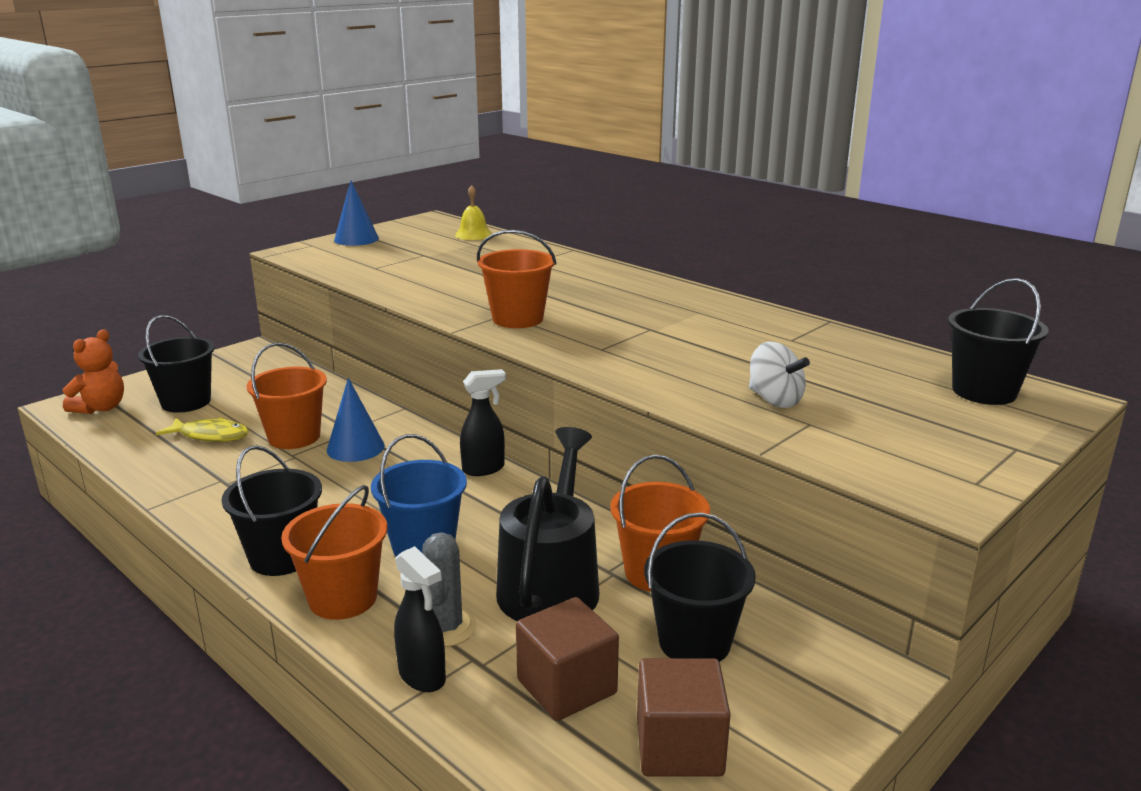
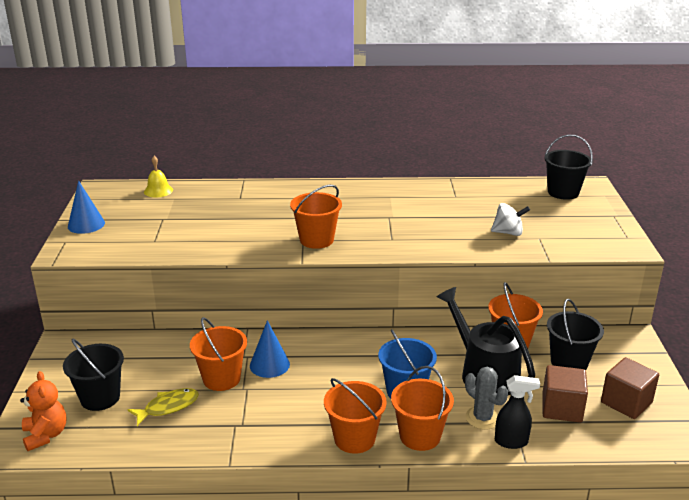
camera: 45 degrees left, 5 degrees up
(282, 557) = (354, 439): black bucket -> orange bucket
(484, 469) = (356, 338): black spray bottle -> none

